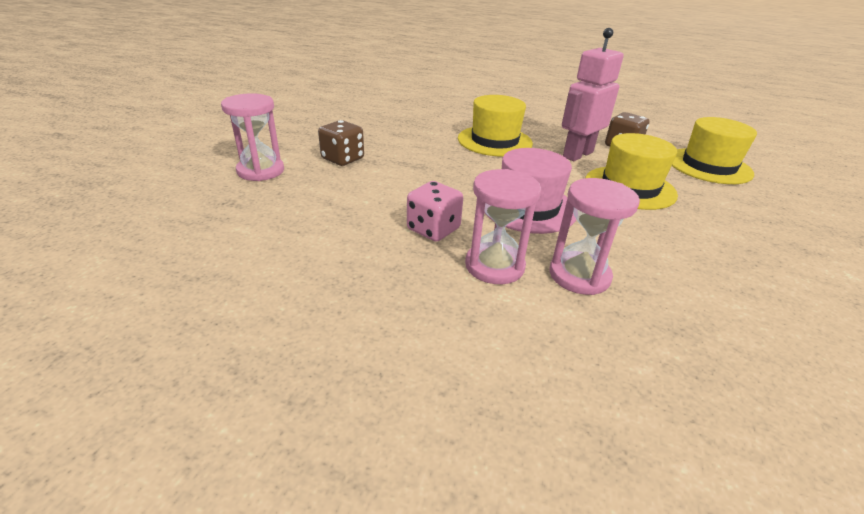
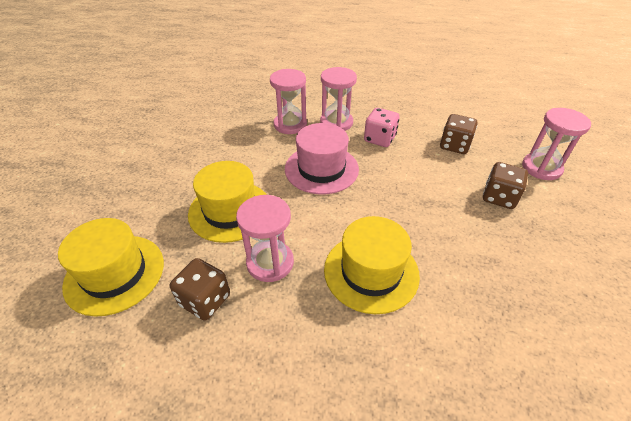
camera: 170 degrees right, 10 degrees up
(333, 205) = (454, 145): none -> brown dice
(577, 154) = (270, 262): pink robot -> pink hourglass

